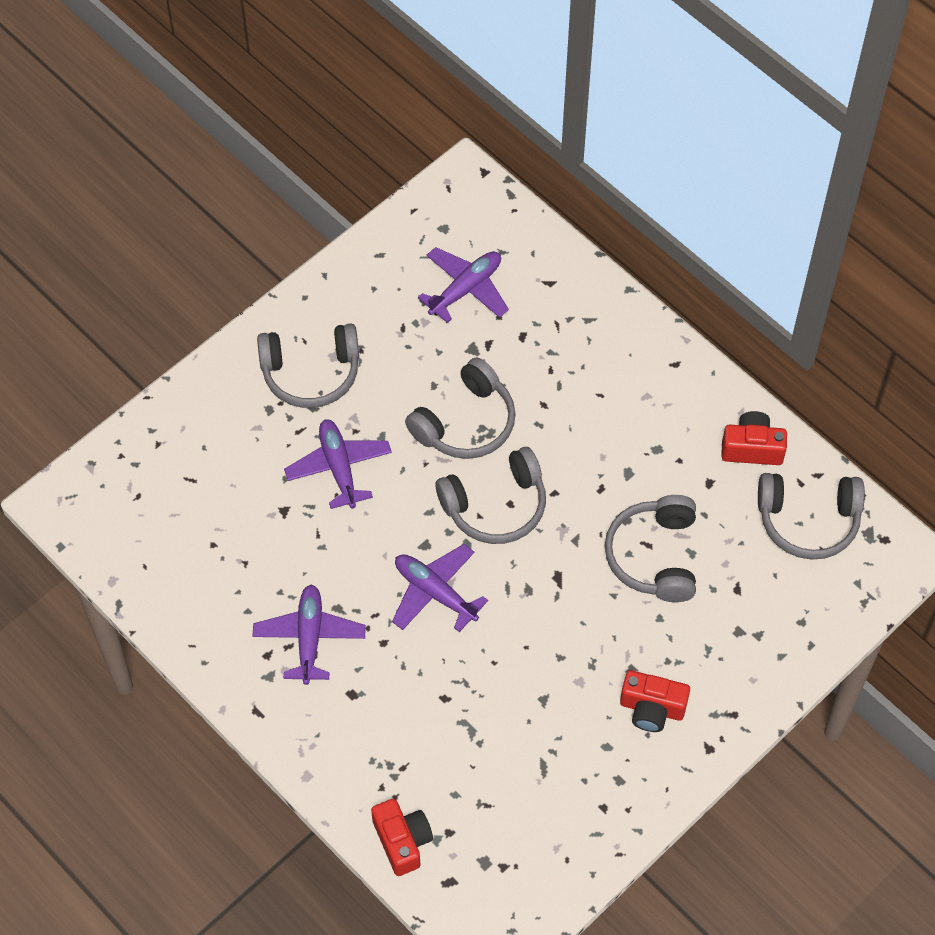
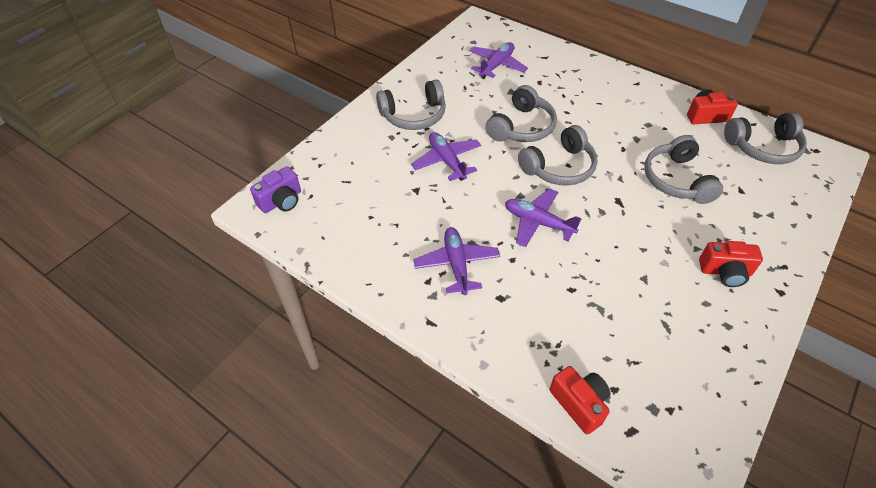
camera: 10 degrees left, 10 degrees down
(97, 498) = (281, 201): none -> purple camera

